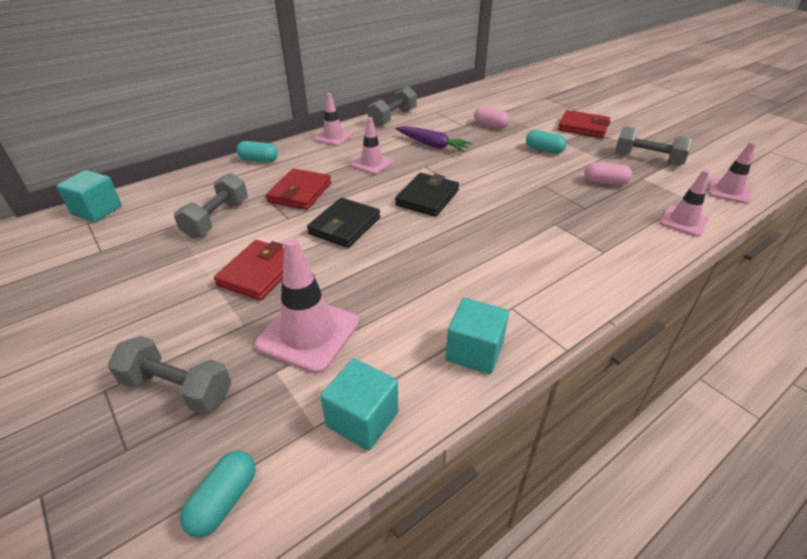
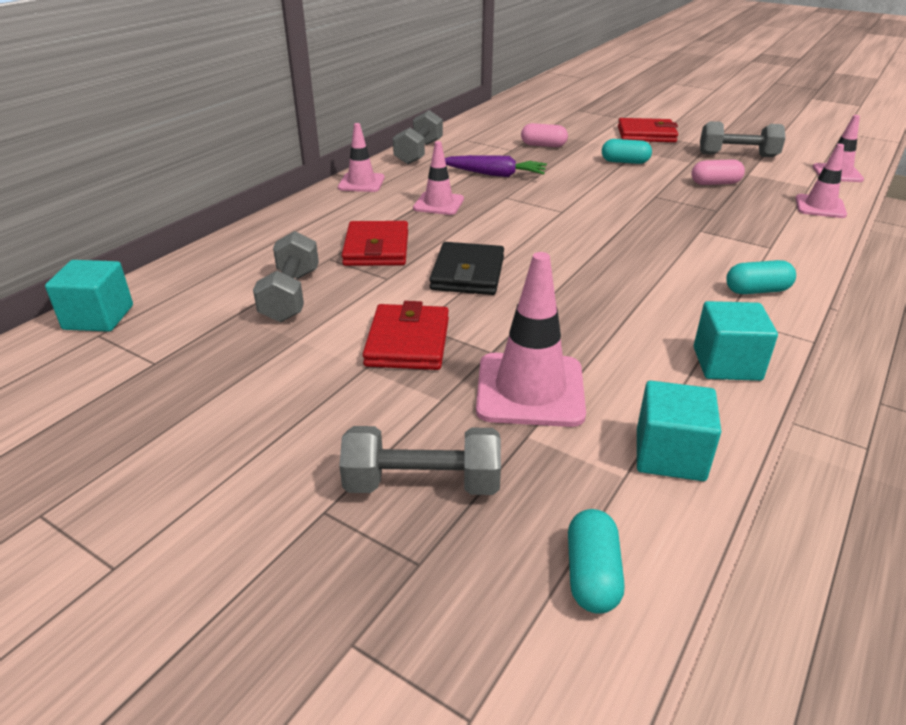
camera: 20 degrees left, 5 degrees down
(259, 160) = (284, 222): turquoise capsule -> turquoise capsule (757, 290)
(427, 198) = (539, 228): black wallet -> none

